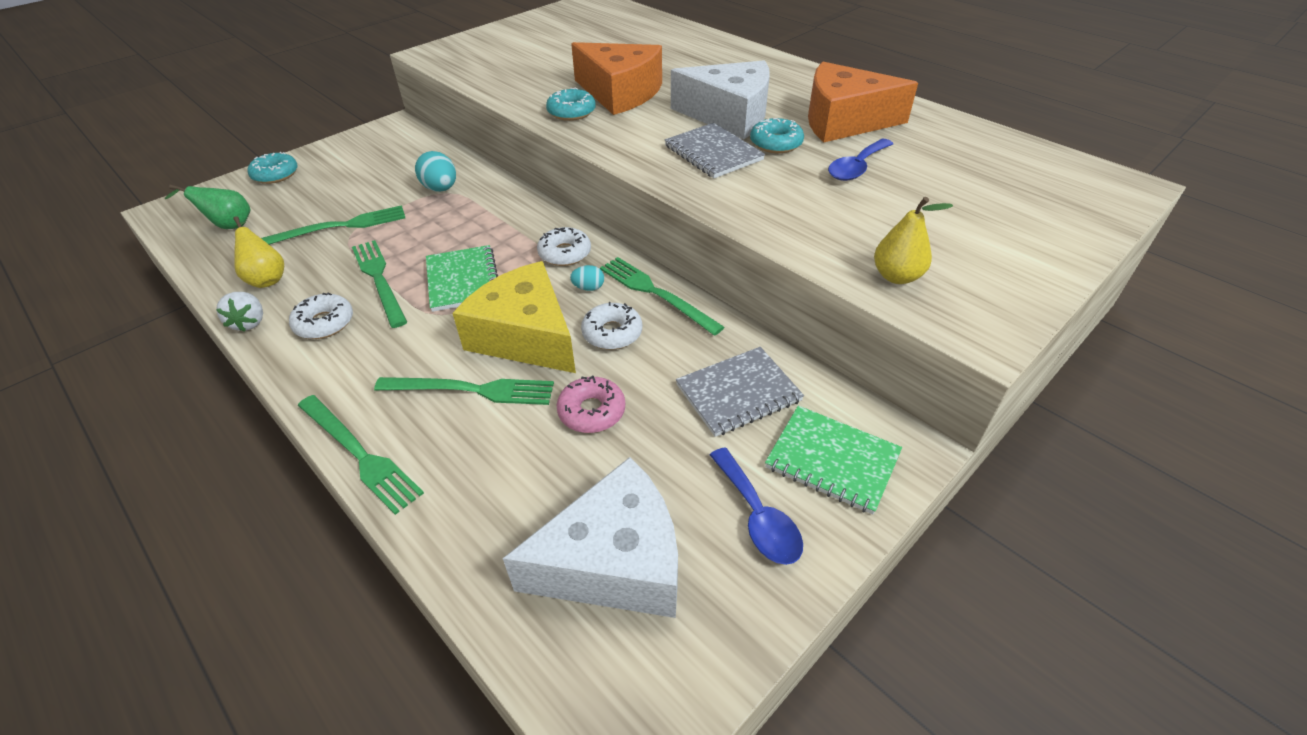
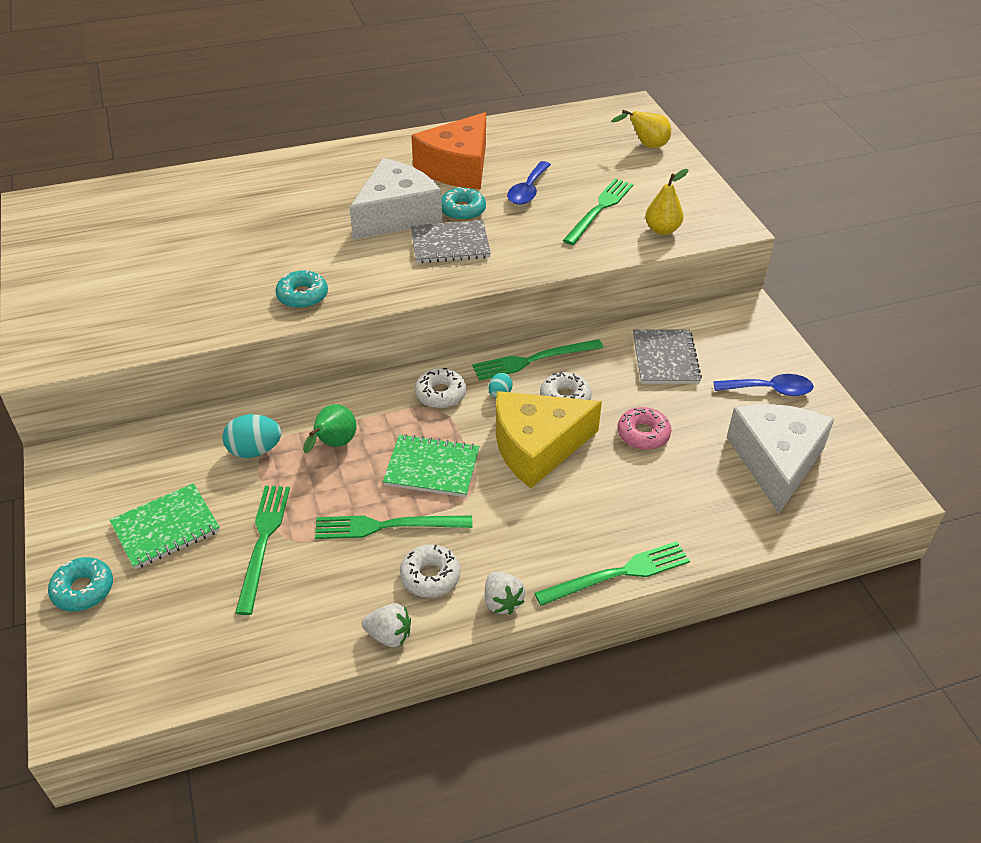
camera: 65 degrees left, 0 degrees up
(228, 226) = (174, 645): green pear -> green pear (333, 444)
(266, 278) = (317, 615): yellow pear -> yellow pear (646, 146)
(301, 378) = (502, 602): none -> white strawberry
(471, 390) = (582, 493): green fork -> green fork (599, 209)
(620, 93) = (293, 257): orange cheese -> none
(832, 460) = (742, 343): green notebook -> green notebook (166, 528)
(856, 167) = (528, 190): blue spoon -> blue spoon turned 45 degrees clockwise

